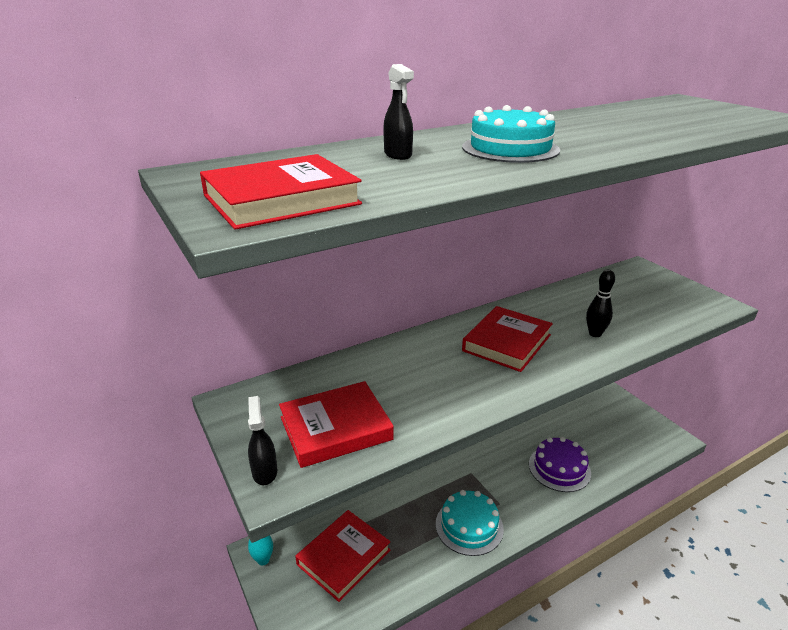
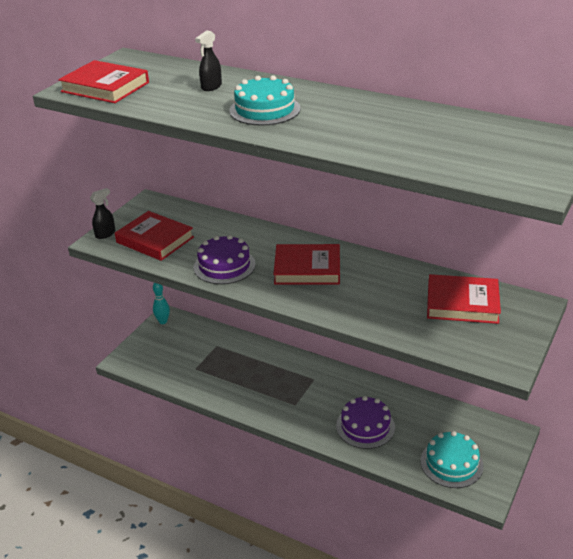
camera: 60 degrees right, 5 degrees up
(343, 557) = (189, 351): red book -> red book (462, 303)
(453, 392) = (224, 265): none -> purple cake
(469, 526) = (260, 396): turquoise cake -> turquoise cake (451, 463)
(595, 334) = (365, 304): black bowling pin -> none

